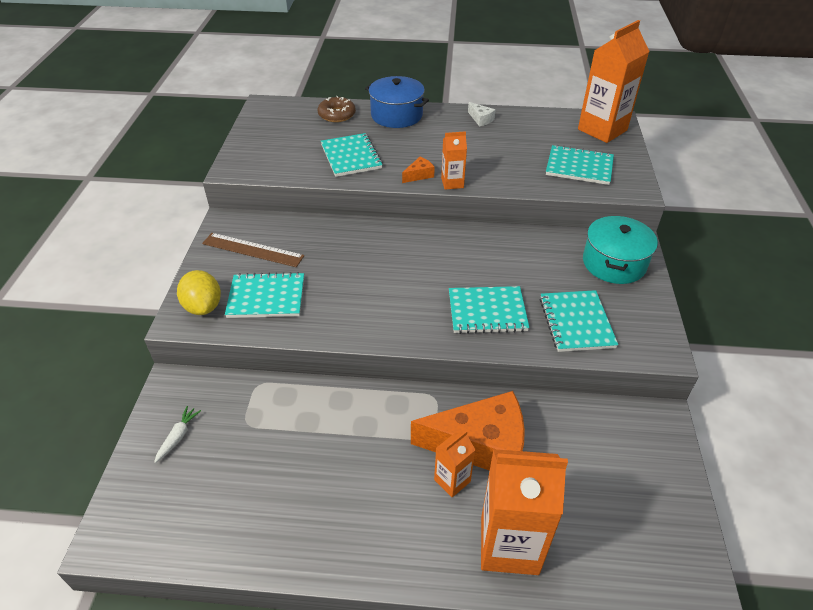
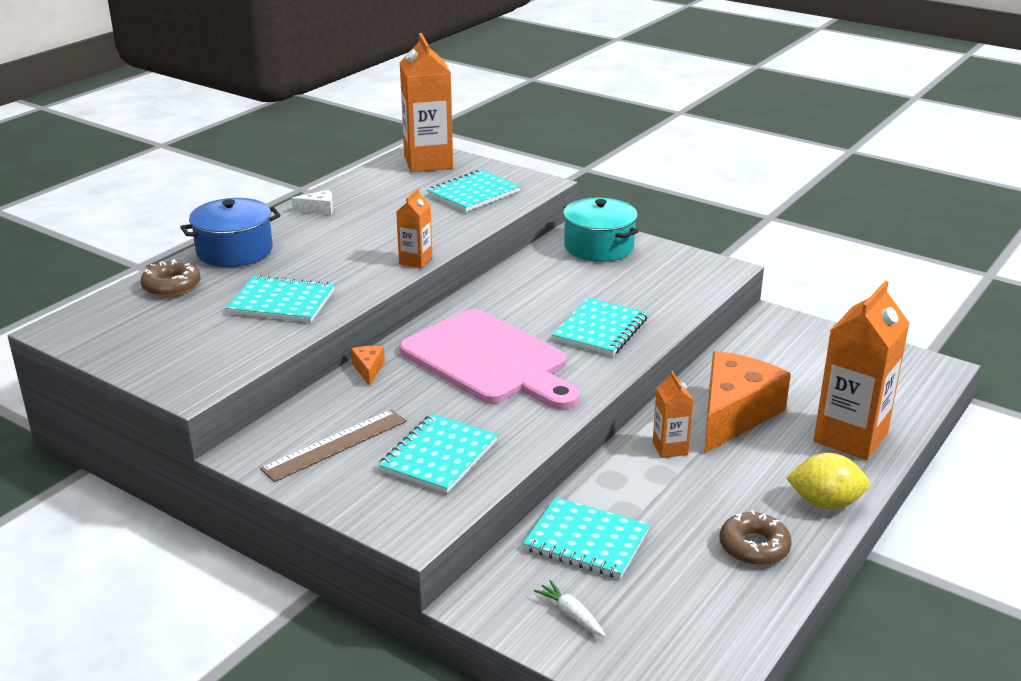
camera: 60 degrees left, 15 degrees down
(203, 307) = (406, 508): yellow lemon -> yellow lemon (825, 503)
(305, 520) = (754, 547): none -> brown donut
(396, 273) = (489, 360): none -> pink cutting board
(419, 175) = (376, 274): orange cheese -> orange cheese (368, 369)
(452, 481) = (764, 444): orange carton -> orange carton (670, 448)
(576, 322) = (657, 292): turquoise notebook -> turquoise notebook (586, 541)

